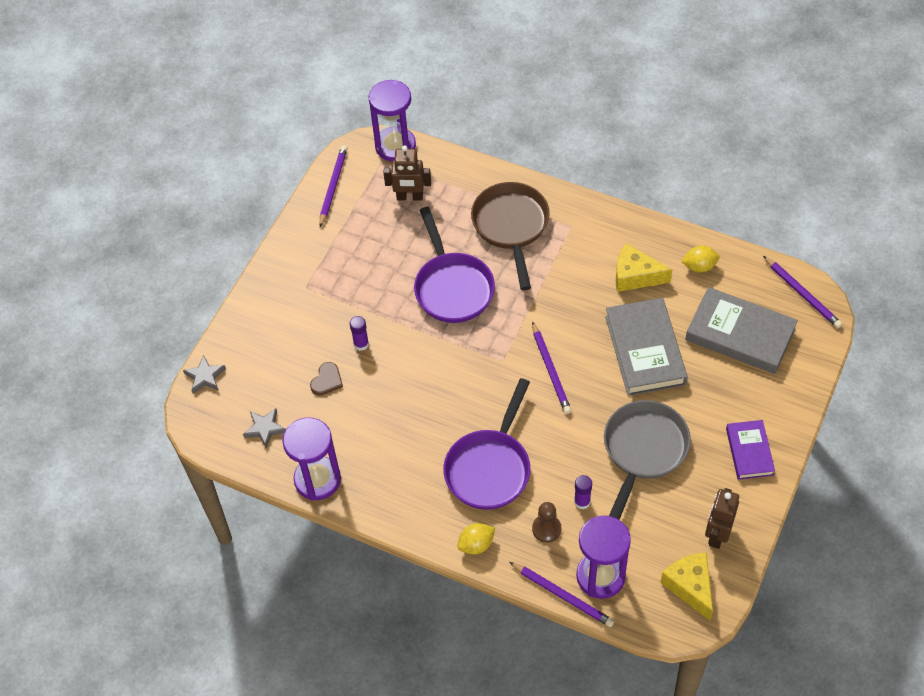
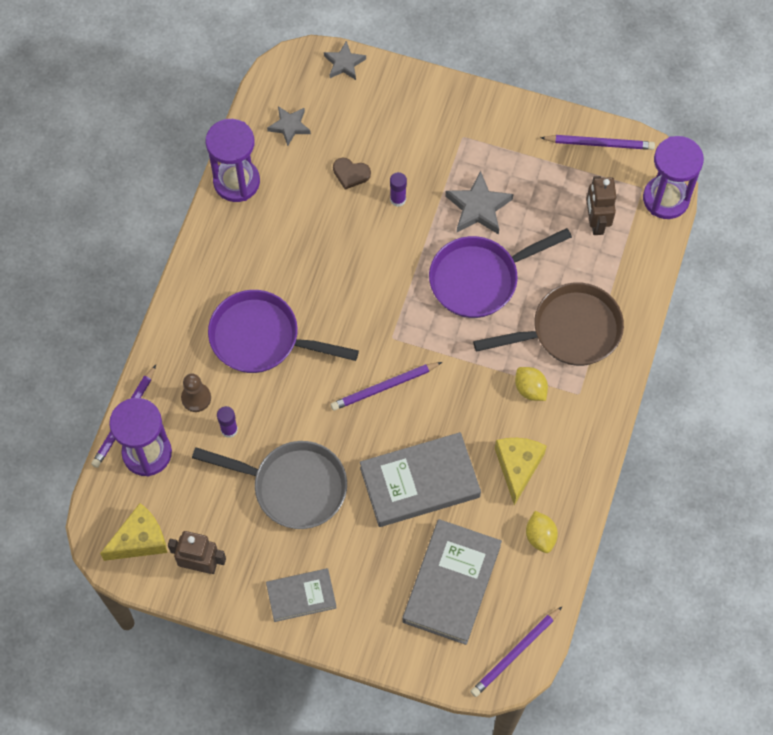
camera: 80 degrees right, 10 degrees up
(380, 282) = (478, 207): none -> grey star
(476, 544) = (175, 334): yellow lemon -> yellow lemon (530, 389)
(749, 452) = (301, 596): purple book -> grey book

